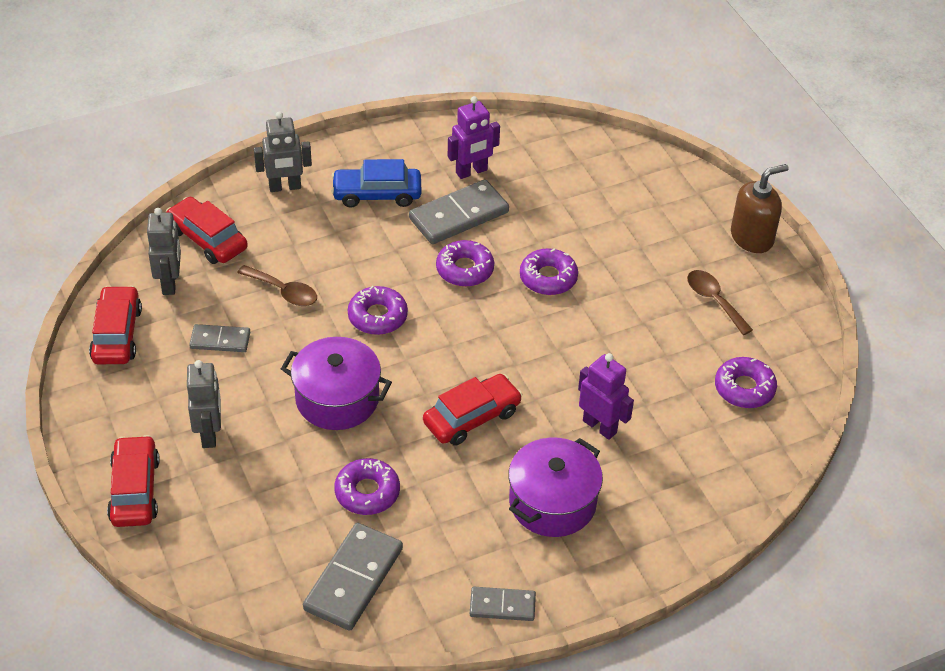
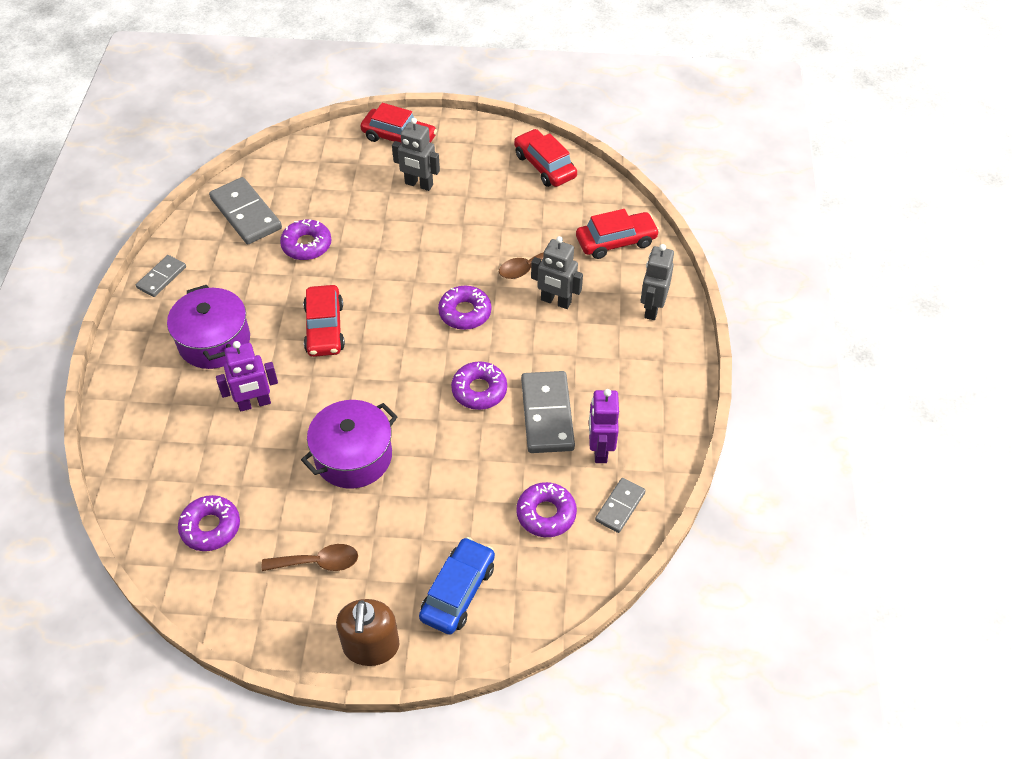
camera: 120 degrees right, 5 degrees up
(117, 334) = (544, 166): red car -> red car turned 150 degrees counterclockwise
(170, 283) = (580, 207): grey robot -> grey robot (555, 301)
(220, 340) = (502, 216): grey domino -> grey domino (620, 506)
(337, 399) = (400, 259): purple pot -> purple pot (353, 456)
(377, 194) = (608, 367): blue car -> blue car (458, 592)
(548, 278) = (431, 445): purple donut -> purple donut (546, 514)

